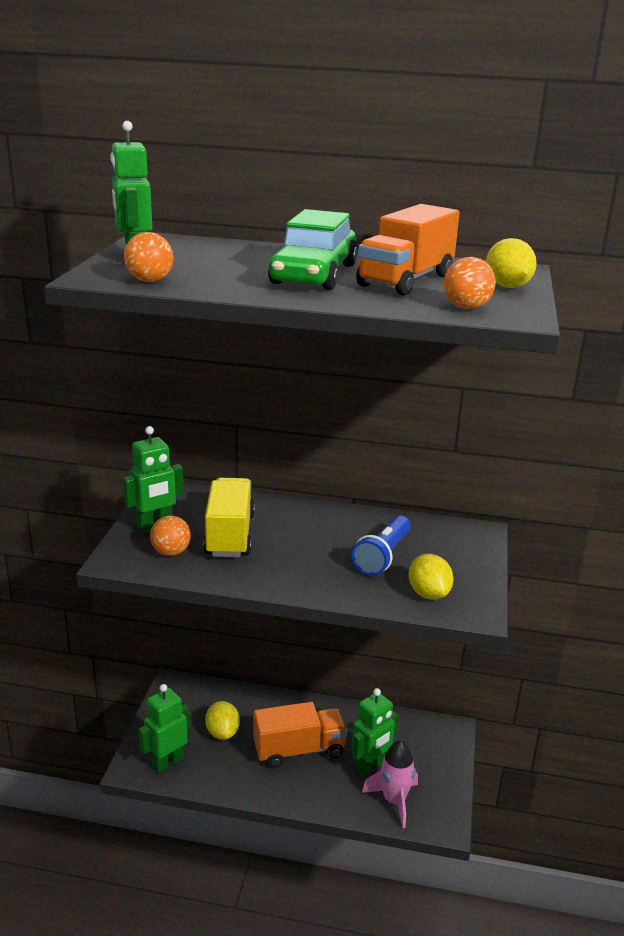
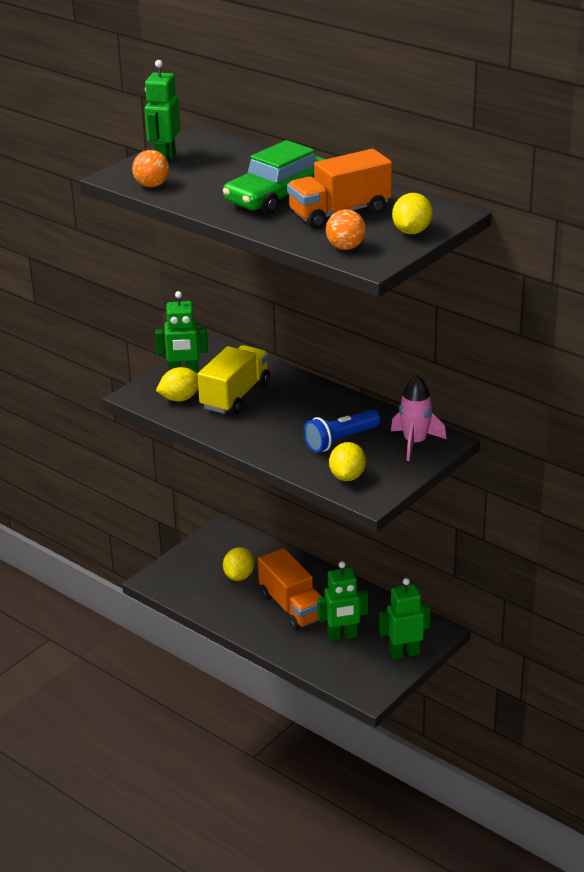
camera: 30 degrees right, 5 degrees up
(167, 762) = (181, 584): green robot -> green robot (404, 653)
(171, 552) = (180, 398): orange ball -> yellow lemon
(299, 750) = (292, 607): orange truck -> orange truck turned 45 degrees clockwise
(394, 800) = (342, 666): pink rocket -> pink rocket (415, 443)

